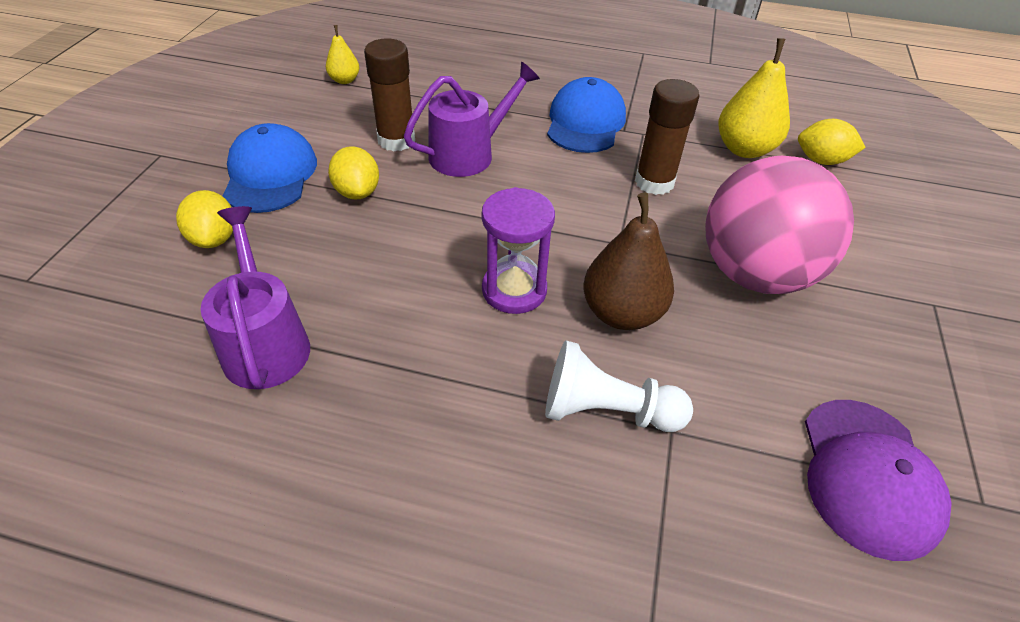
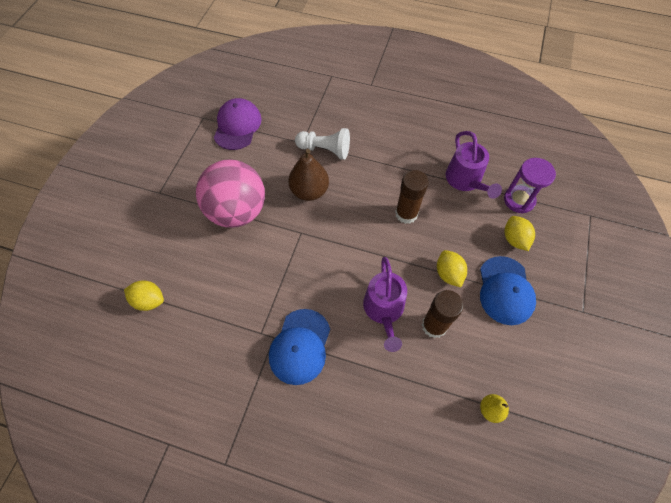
camera: 175 degrees left, 15 degrees up
(468, 154) = (384, 310): purple watering can -> purple watering can turned 60 degrees counterclockwise
(514, 290) = (358, 204): purple hourglass -> purple hourglass (519, 200)
(654, 182) = (268, 280): brown glue stick -> brown glue stick (406, 214)
(744, 149) = (196, 313): yellow pear -> none

